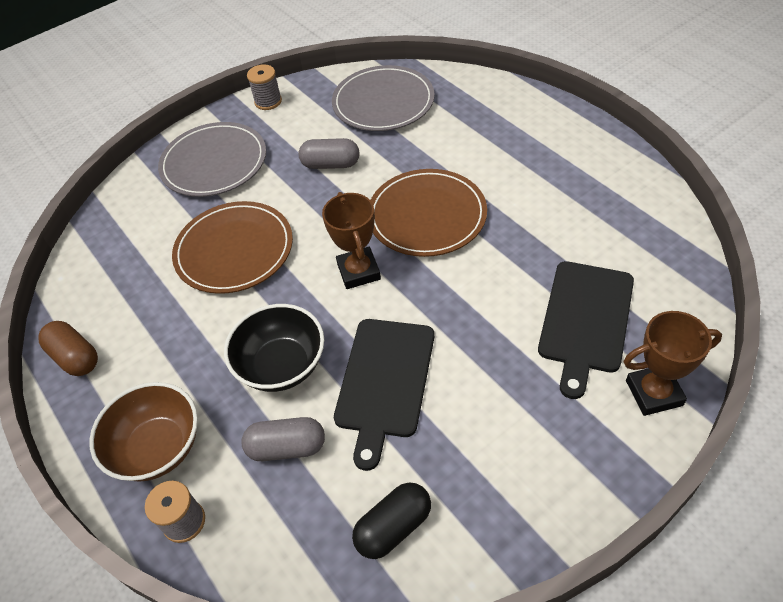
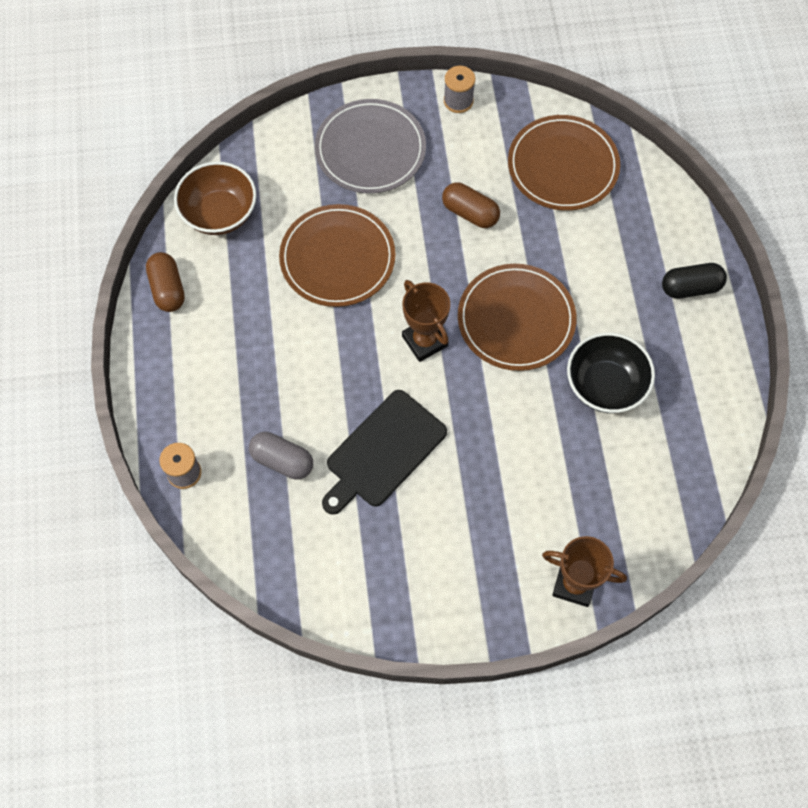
camera: 25 degrees right, 15 degrees up
(158, 448) = (193, 405): brown bowl -> brown bowl (219, 214)
(282, 365) = (316, 391): black bowl -> black bowl (605, 385)
(331, 164) = (470, 213): grey capsule -> brown capsule
(358, 271) = (424, 341): brown trophy -> brown trophy turned 45 degrees counterclockwise
(383, 102) = (563, 166): grey plate -> brown plate
(393, 527) = (320, 564): black capsule -> black capsule (690, 287)
(585, 320) = (571, 495): black cutting board -> none

